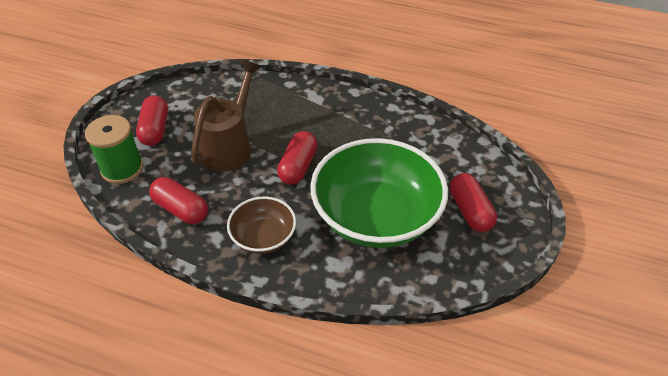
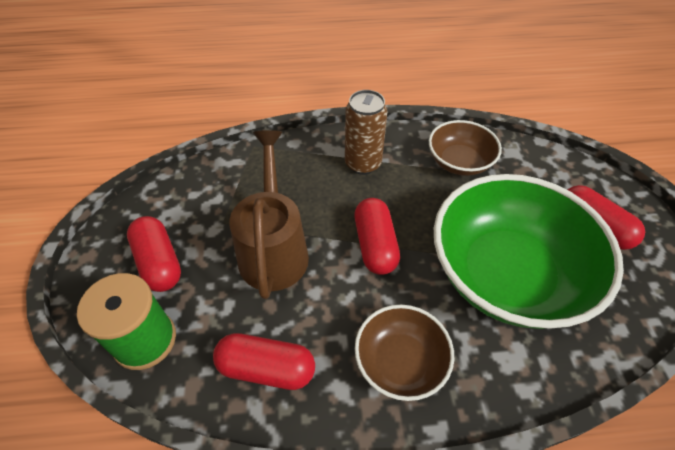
camera: 25 degrees left, 5 degrees up
(329, 113) = (363, 164): none -> brown can
(403, 134) = (459, 162): none -> brown bowl

